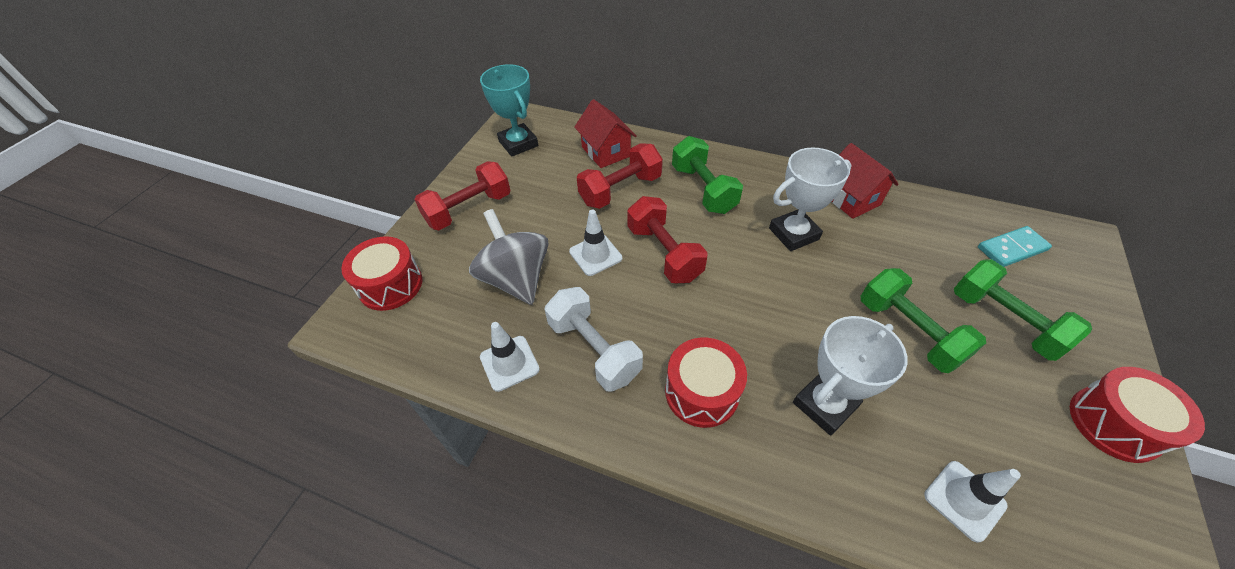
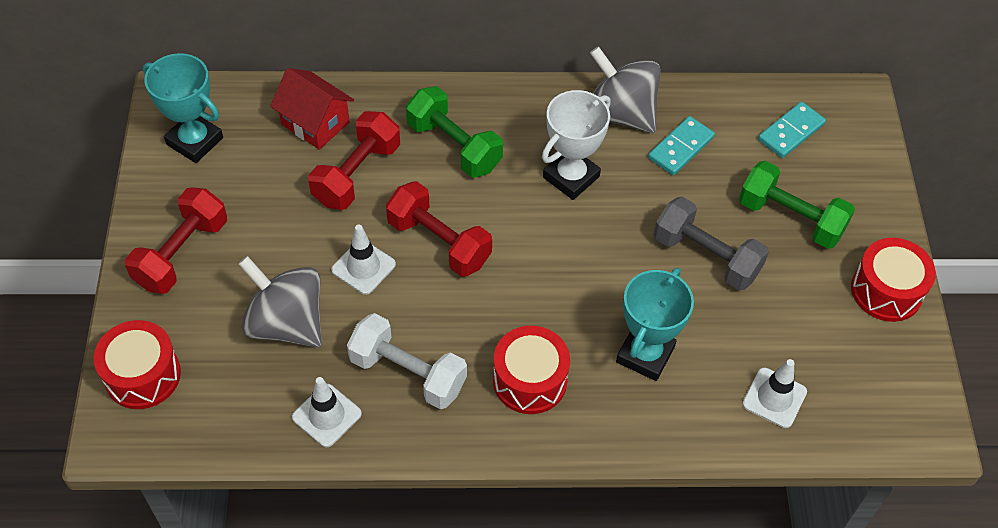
camera: 25 degrees left, 5 degrees up
(824, 405) = (645, 354): white trophy -> turquoise trophy
(850, 199) = (620, 113): red house -> grey spinning top
(900, 236) = (680, 148): none -> turquoise domino
(908, 331) = (706, 256): green dumbbell -> grey dumbbell

